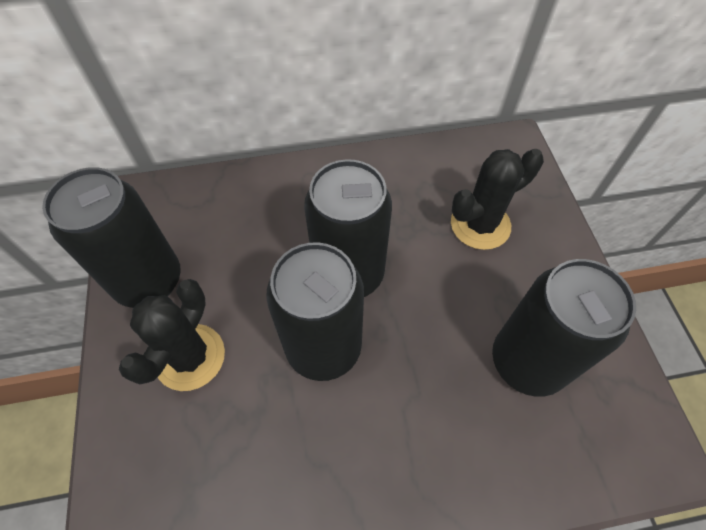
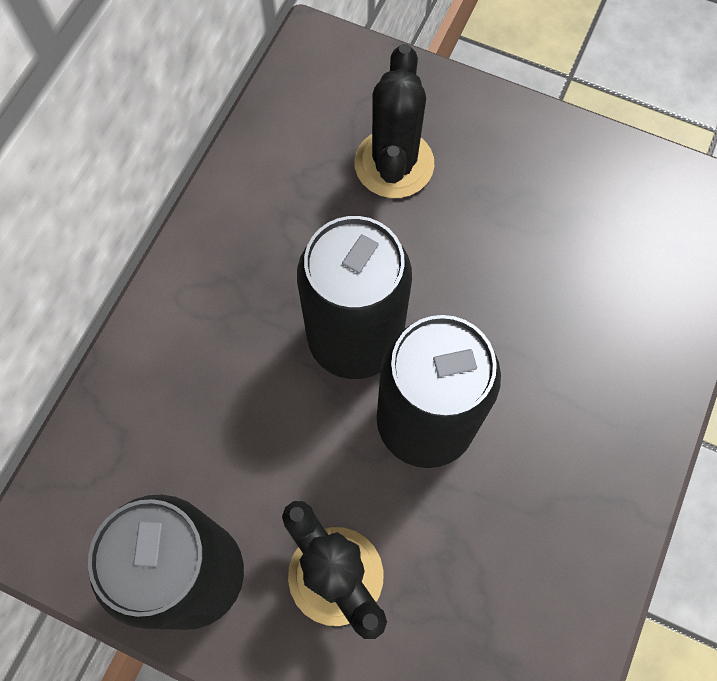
camera: 55 degrees left, 10 degrees up
(527, 362) = (572, 240): black can -> none

